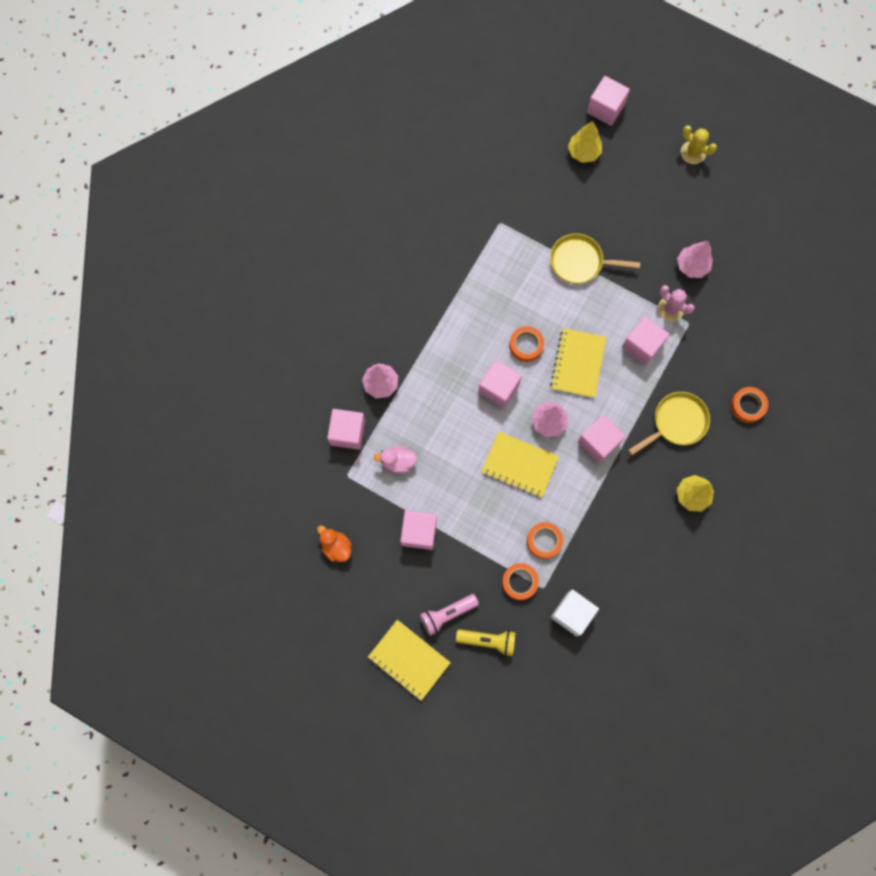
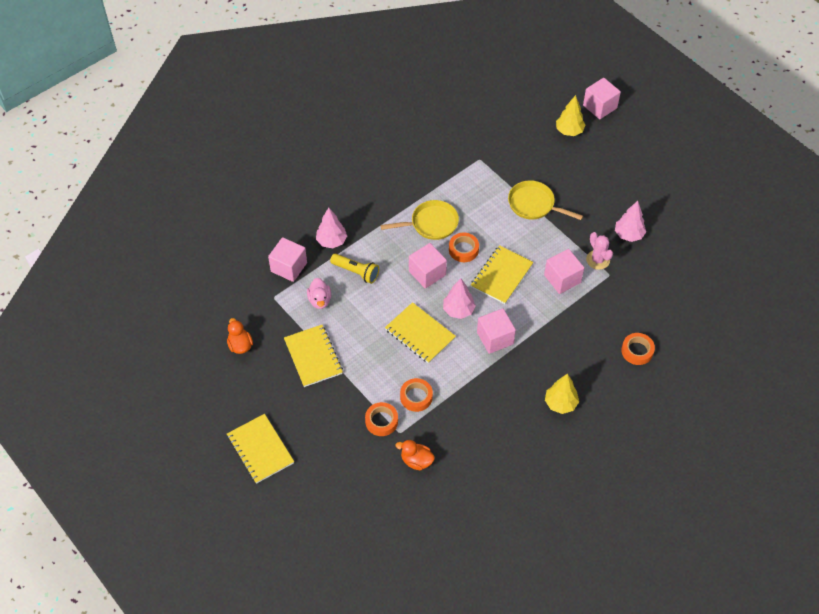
camera: 20 degrees right, 20 degrees down
(398, 462) = (320, 300): pink duck -> pink duck turned 120 degrees counterclockwise
(419, 532) = (313, 356): pink cube -> yellow notebook
(447, 614) = (308, 425): pink flashlight -> none
(488, 640) = (334, 457): yellow flashlight -> yellow flashlight (356, 272)
(572, 614) = (416, 461): white cube -> orange duck
(676, 422) = (569, 344): yellow pan -> yellow pan (431, 224)
(693, 152) = (661, 156): yellow cactus -> none

